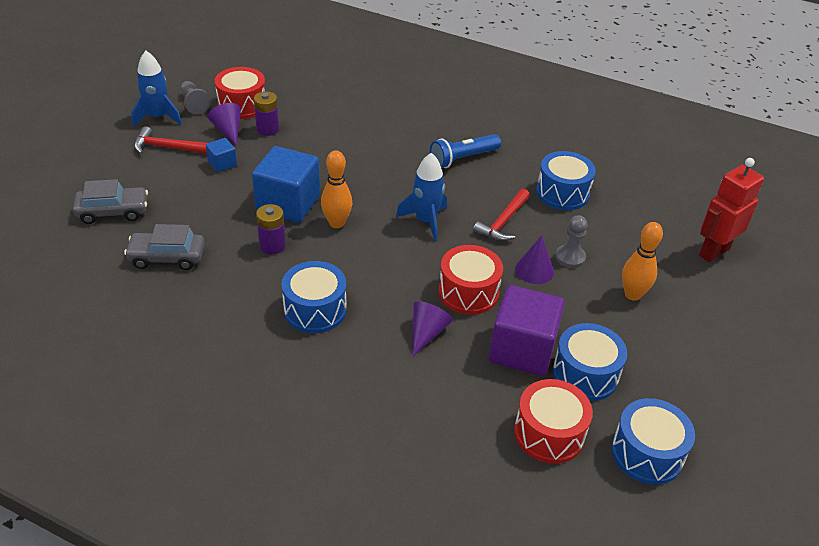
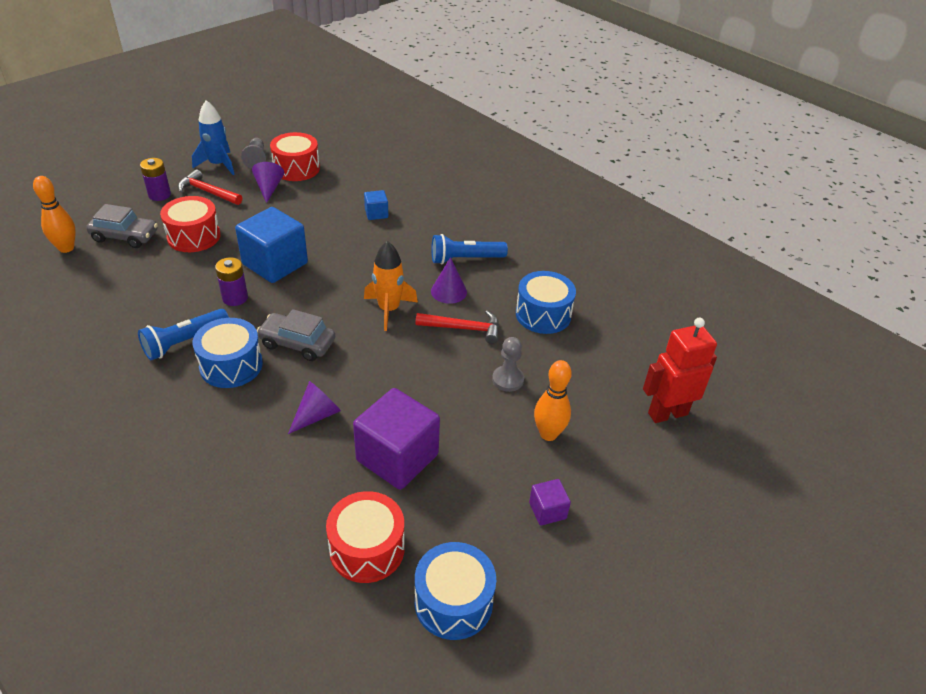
camera: 20 degrees right, 0 degrees up
(167, 257) = (140, 286): grey car -> grey car (297, 343)
(222, 164) = (243, 216): blue cube -> blue cube (376, 213)
(253, 300) = (185, 342): none -> blue flashlight
(267, 129) = (303, 194): purple battery -> purple battery (159, 195)
(337, 223) = (306, 291): orange bowling pin -> orange bowling pin (66, 248)
(426, 221) = (389, 310): blue rocket -> orange rocket
(468, 292) = (383, 387): red drum -> red drum (194, 236)
(503, 222) = (463, 328): red hammer -> red hammer turned 135 degrees counterclockwise
(534, 270) = (463, 383): purple cone -> purple cone (448, 291)
(585, 374) = (444, 500): blue drum -> none
(672, 357) = (547, 510): none -> purple cube

